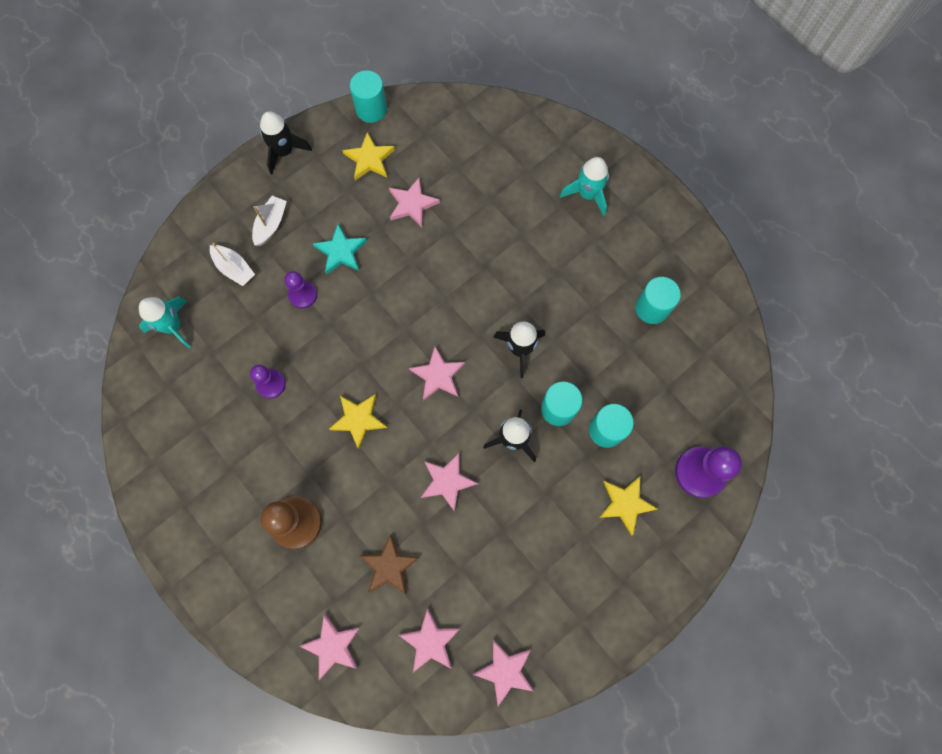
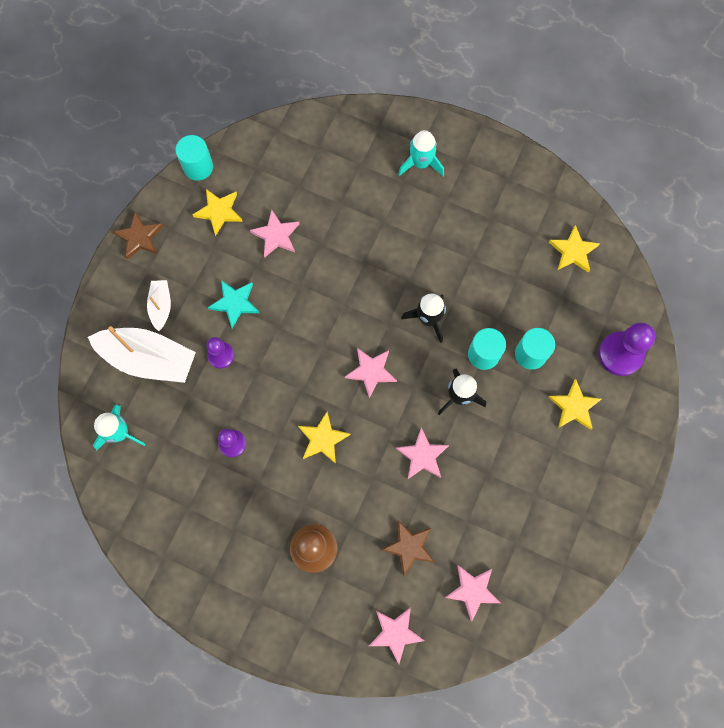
camera: 25 degrees left, 0 degrees up
(234, 268) = (148, 359): white boat -> white boat, size x1.99
(284, 152) = (139, 237): black rocket -> brown star
(505, 671) = (543, 584): pink star -> none
(652, 308) = (519, 237): turquoise cylinder -> none
(700, 346) = (573, 251): none -> yellow star

